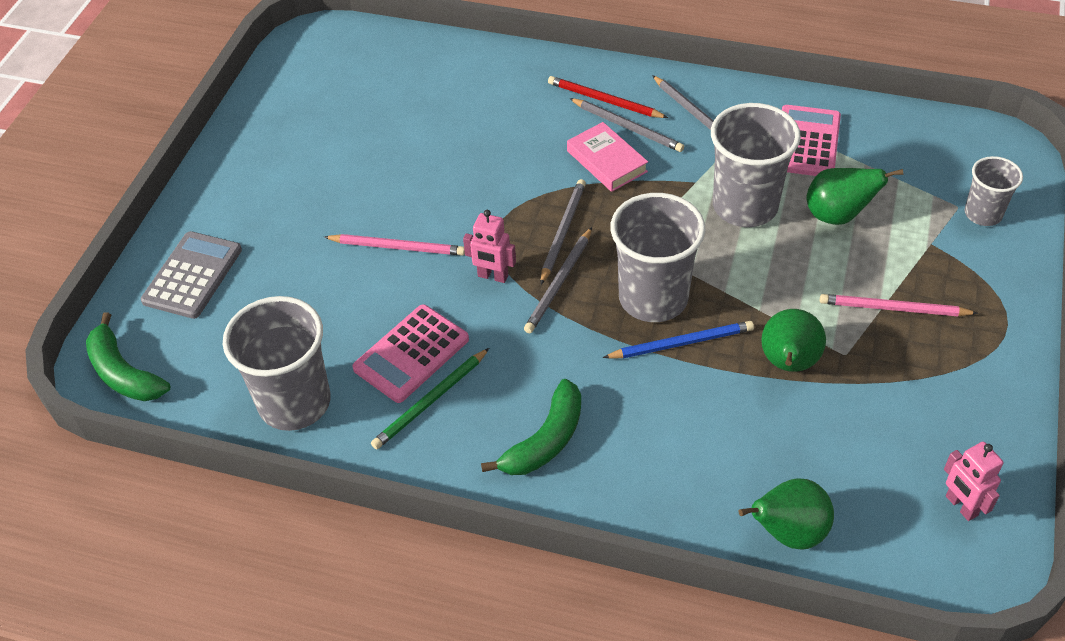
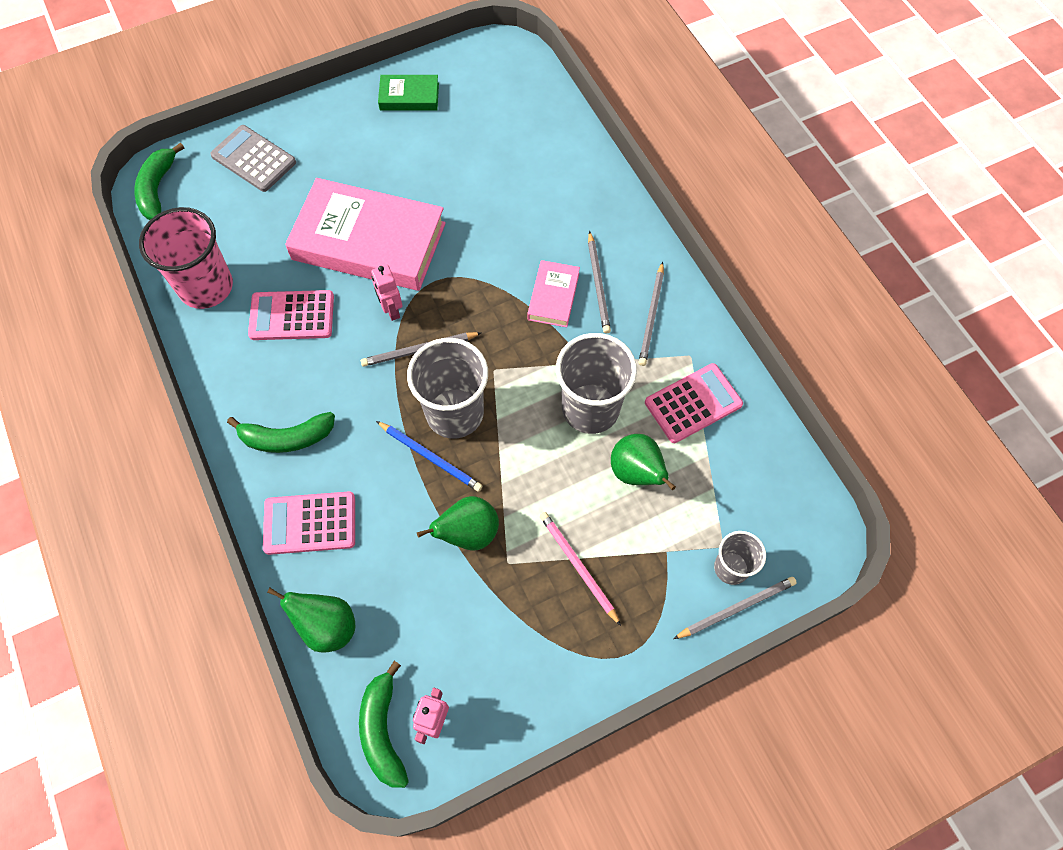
camera: 45 degrees right, 15 degrees up
(192, 275) = (253, 159): grey calculator -> grey calculator turned 120 degrees counterclockwise
(276, 125) = (409, 96): none -> green book
(294, 402) = (206, 287): grey cup -> pink cup
(398, 247) = (369, 241): pink pencil -> pink book
(430, 401) = (265, 354): green pencil -> none
(563, 232) = (465, 319): grey pencil -> grey pencil (736, 608)
(604, 100) = (610, 252): red pencil -> none
(660, 479) = (310, 523): none -> pink calculator
(938, 553) = (383, 730): none -> green banana

